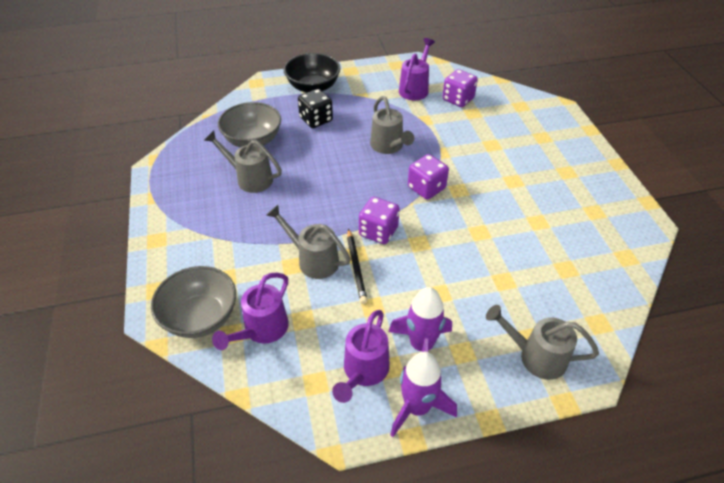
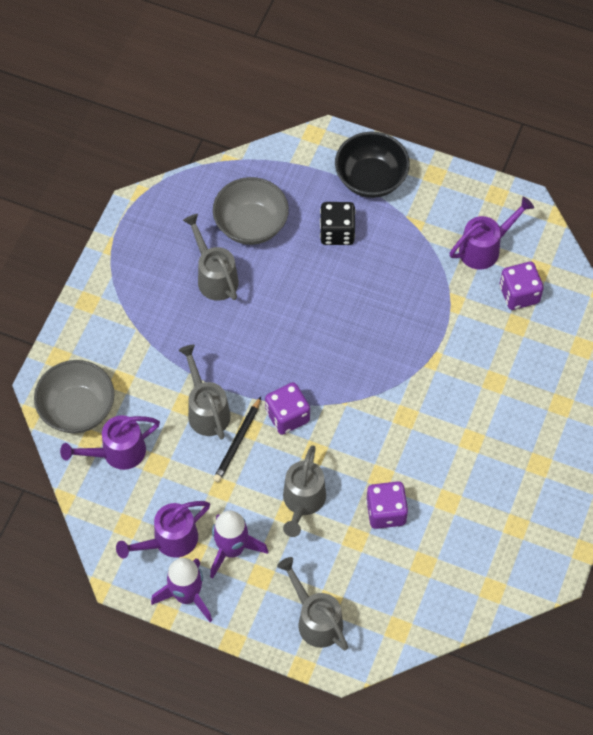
camera: 35 degrees right, 15 degrees up
(389, 146) = (383, 317): grey watering can -> grey watering can (302, 502)
(426, 188) = (375, 394): purple dice -> purple dice (386, 512)

